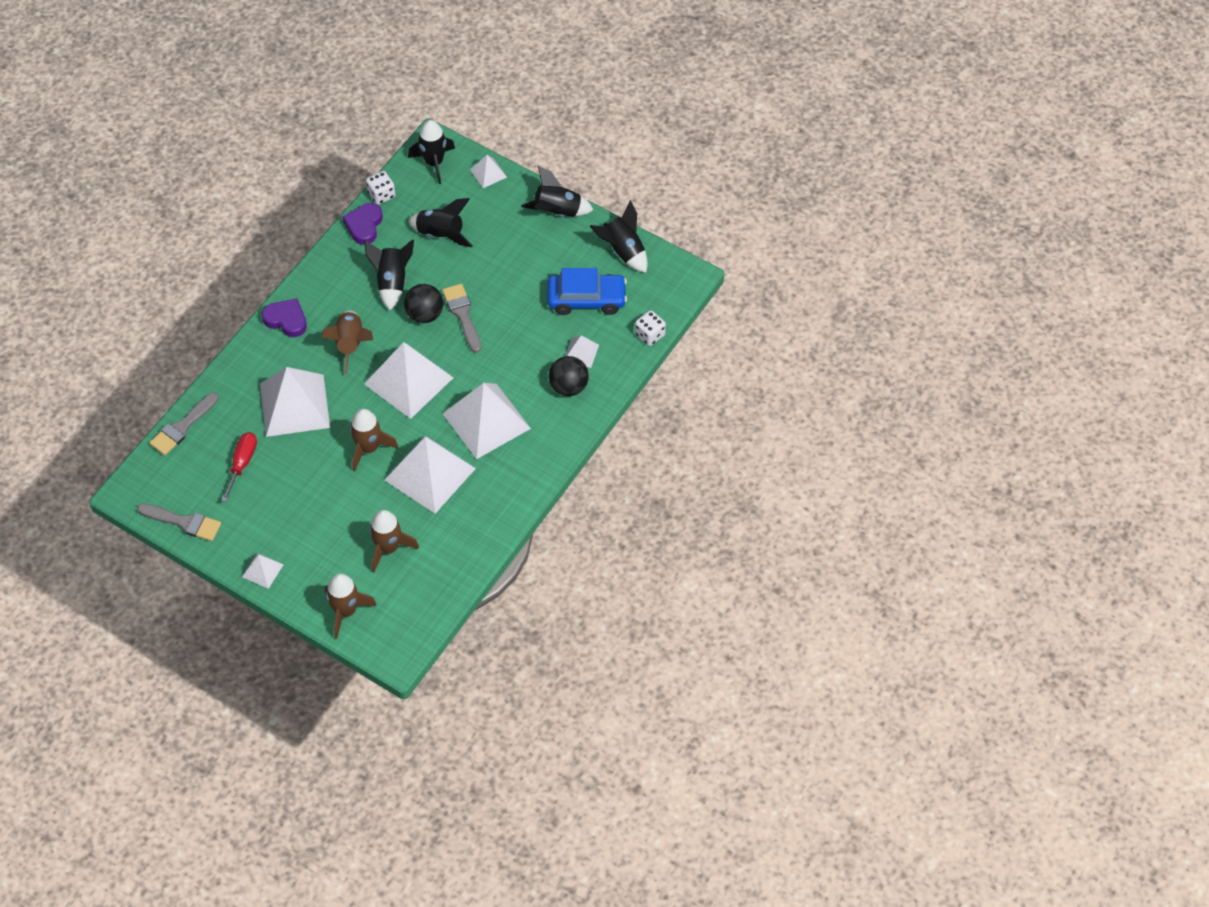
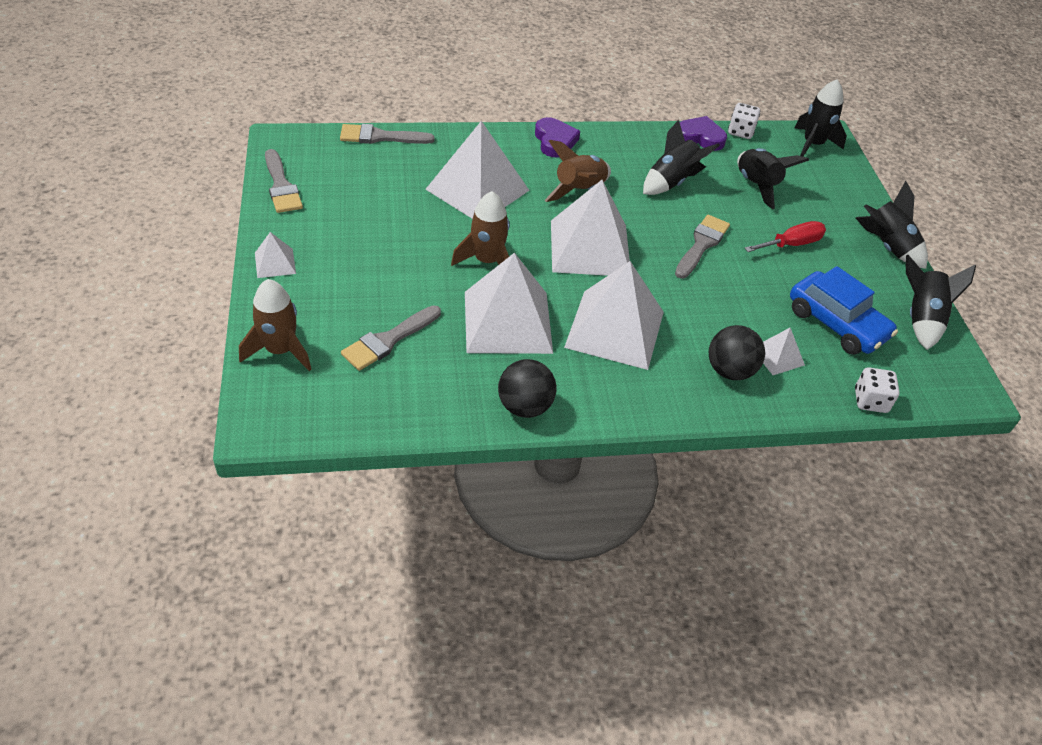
camera: 45 degrees right, 10 degrees down
(242, 463) = (381, 189): red screwdriver -> red screwdriver (791, 244)
(364, 225) = (700, 137): purple heart -> purple heart turned 45 degrees clockwise
(388, 548) = (388, 340): brown rocket -> grey brush
(425, 314) = (669, 220): black ball -> black ball (524, 406)
(488, 173) = (853, 181): white pyramid -> none

